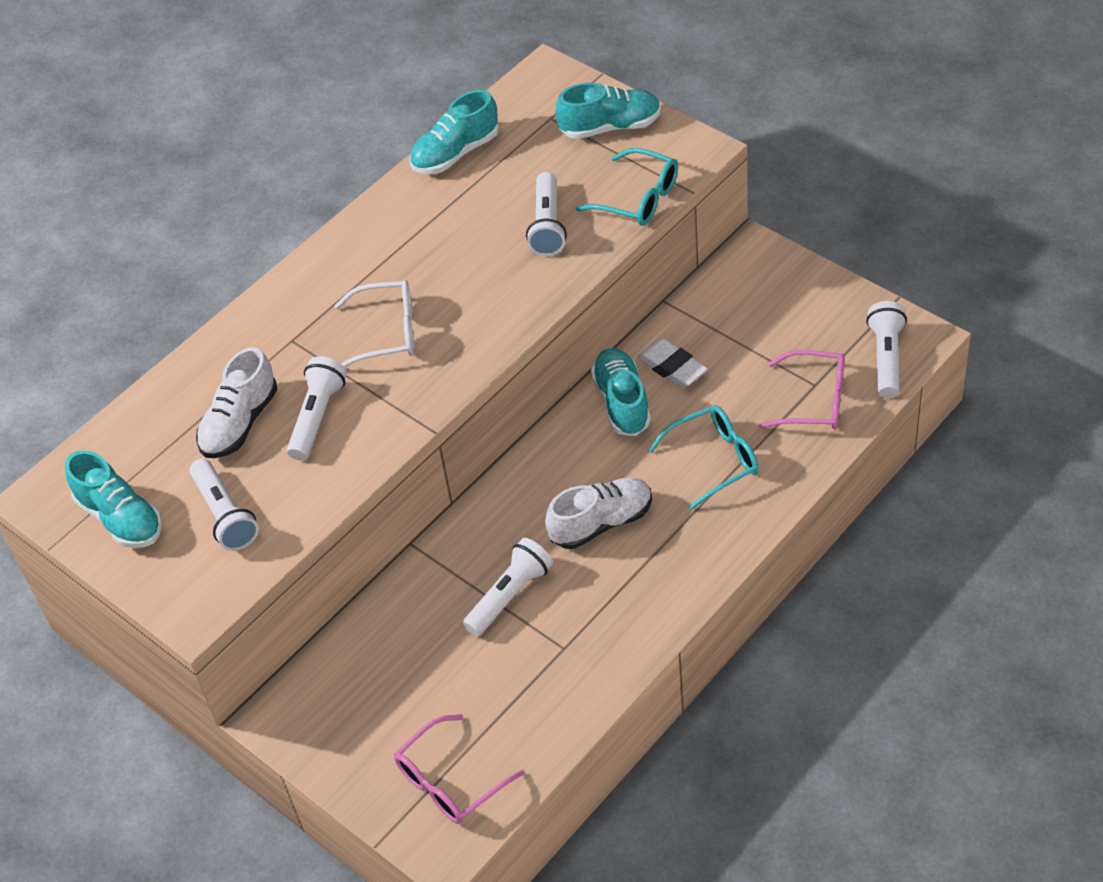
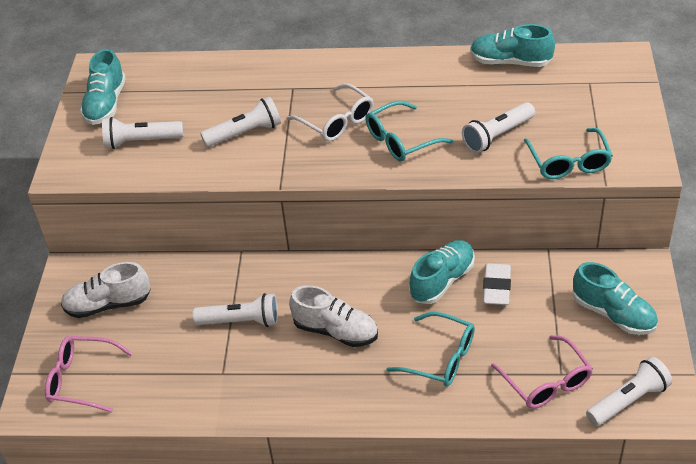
camera: 50 degrees right, 5 degrees down
(225, 515) = (141, 141): white flashlight -> white flashlight turned 60 degrees clockwise
(240, 423) = (212, 106): white shoe -> white shoe (108, 304)
(472, 299) = (400, 140): none -> turquoise glasses
(610, 127) = (615, 113): turquoise shoe -> turquoise shoe (613, 314)

